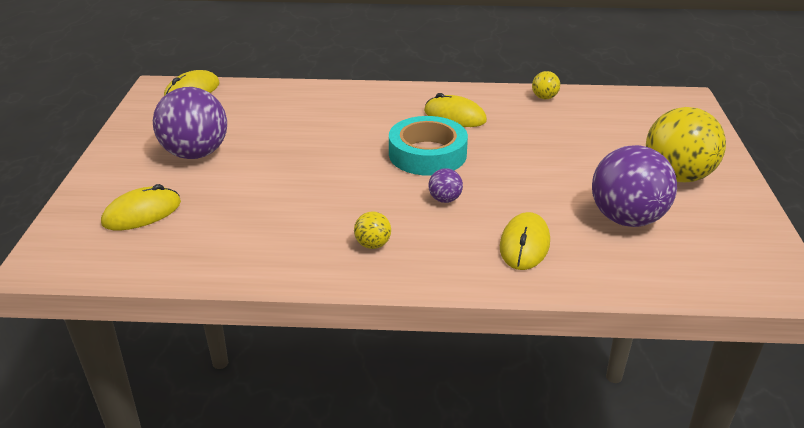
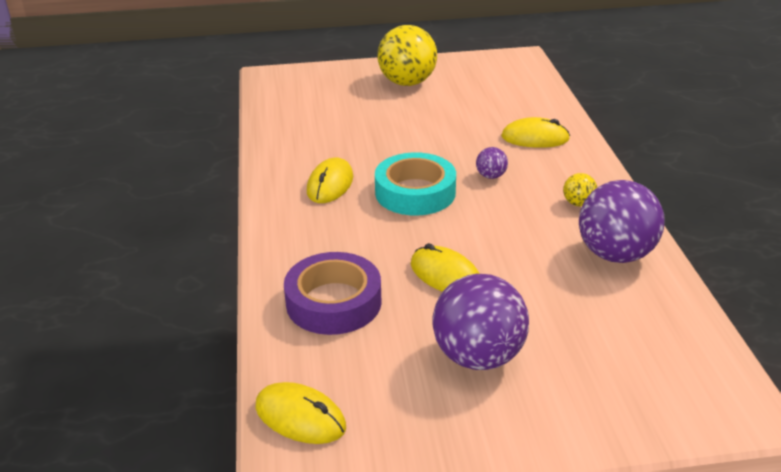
camera: 100 degrees left, 0 degrees up
(142, 213) = (619, 361): yellow mouse -> yellow mouse (445, 275)
(292, 107) = (333, 302): none -> purple tape
(544, 97) = (277, 138): yellow ball -> none
(626, 219) = (477, 101): purple ball -> purple ball (615, 254)

